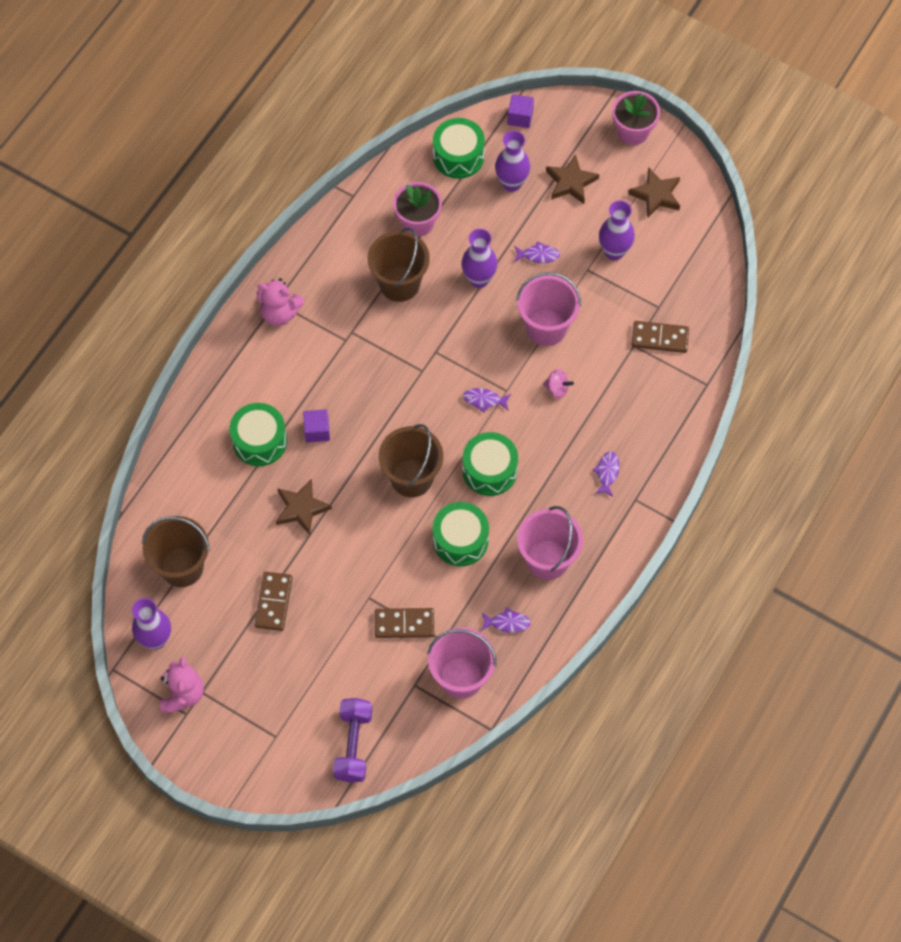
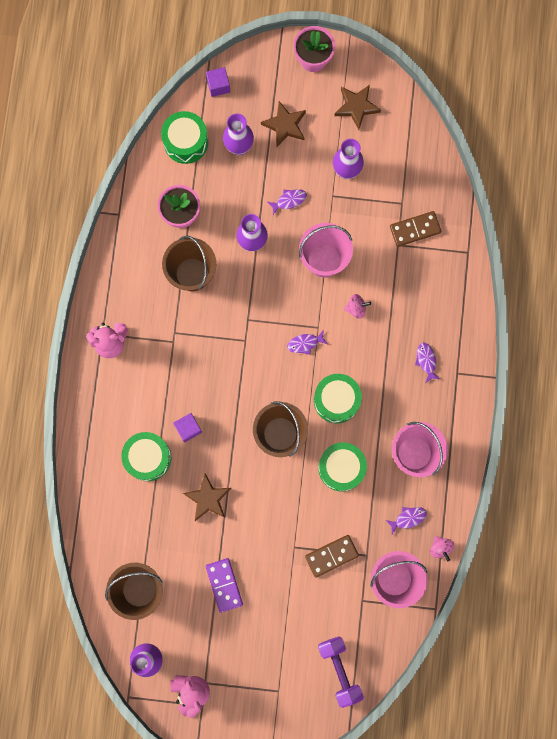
camera: 25 degrees left, 15 degrees up
(273, 602) = (224, 585): brown domino -> purple domino
(527, 668) = (440, 548): none -> pink spinning top

